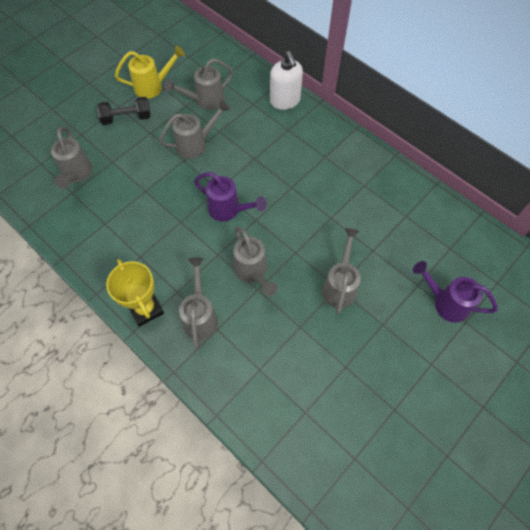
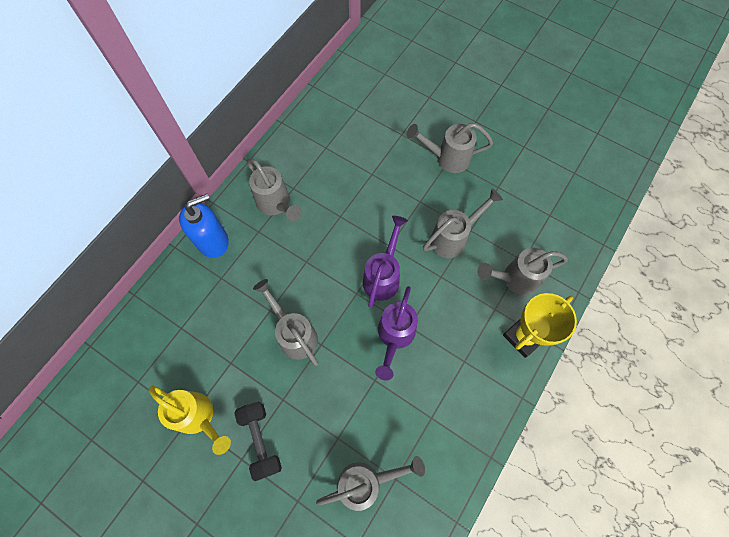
camera: 100 degrees left, 5 degrees up
(153, 86) = (199, 418): yellow watering can -> yellow watering can turned 150 degrees clockwise
(205, 101) = (220, 339): grey watering can -> grey watering can (276, 205)
(285, 101) = (213, 241): white soap dispenser -> blue soap dispenser
(445, 302) = (441, 76): purple watering can -> purple watering can (394, 337)

